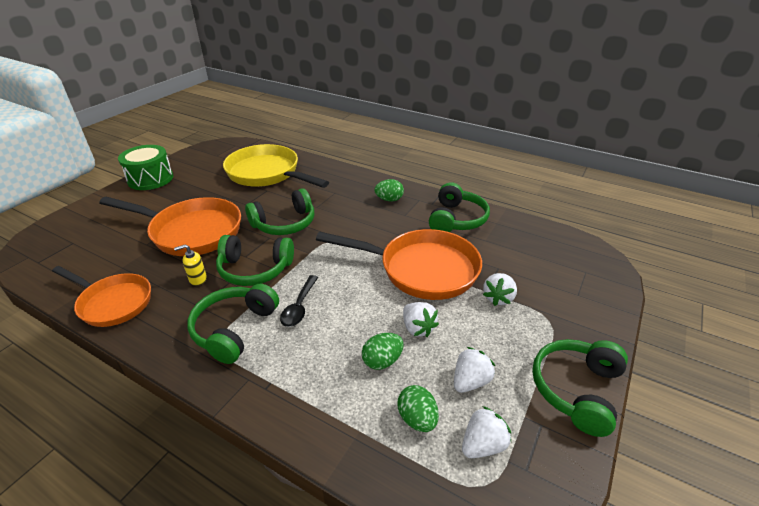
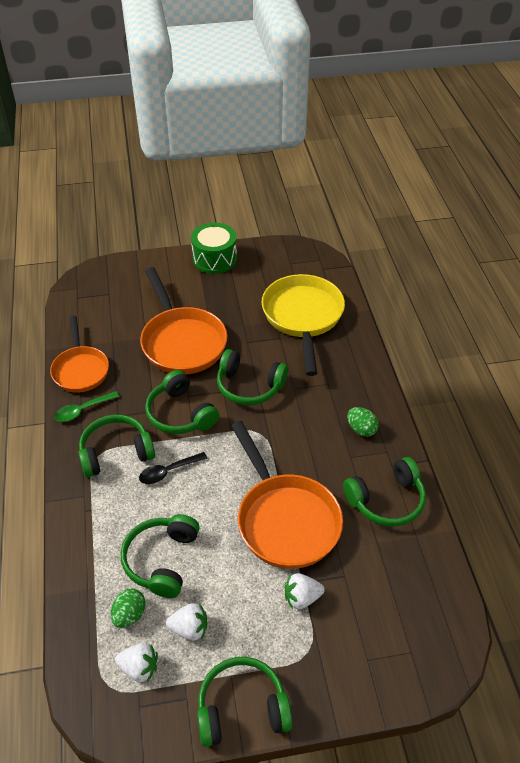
camera: 50 degrees right, 10 degrees up
(156, 326) = (82, 410): none -> green spoon
(198, 279) = (140, 391): yellow soap dispenser -> none
(382, 361) = (162, 560): green egg -> green headphones
(418, 328) = (214, 561): white strawberry -> none

